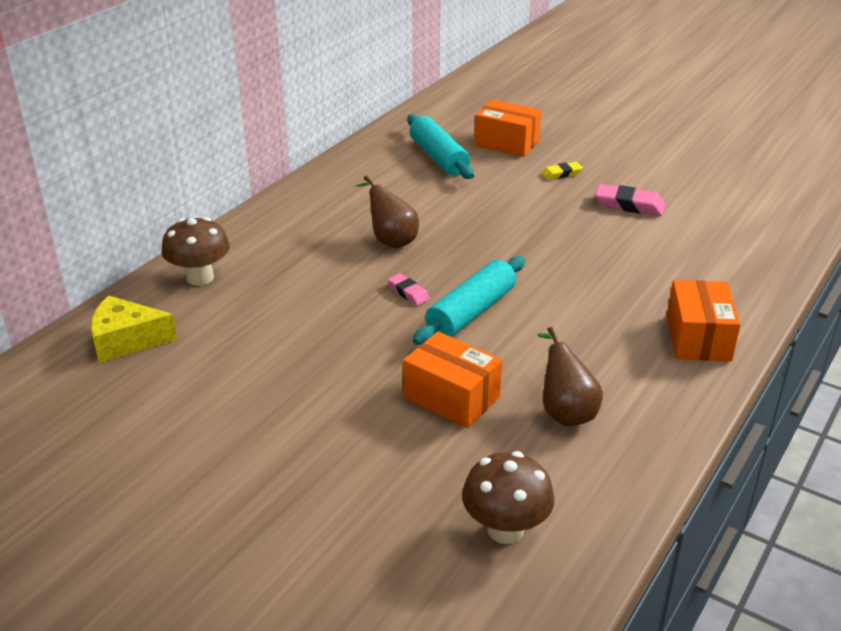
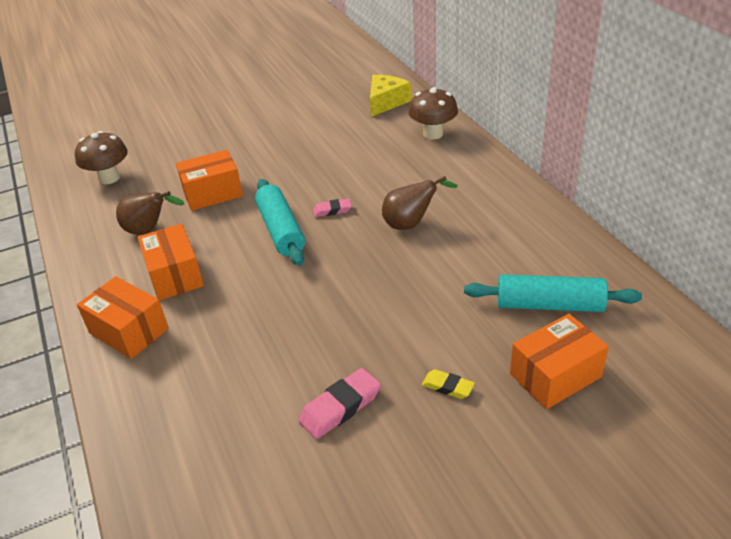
camera: 125 degrees right, 5 degrees up
(561, 174) = (447, 387): yellow eraser -> yellow eraser turned 75 degrees counterclockwise
(606, 349) = (175, 275): none -> orange box

